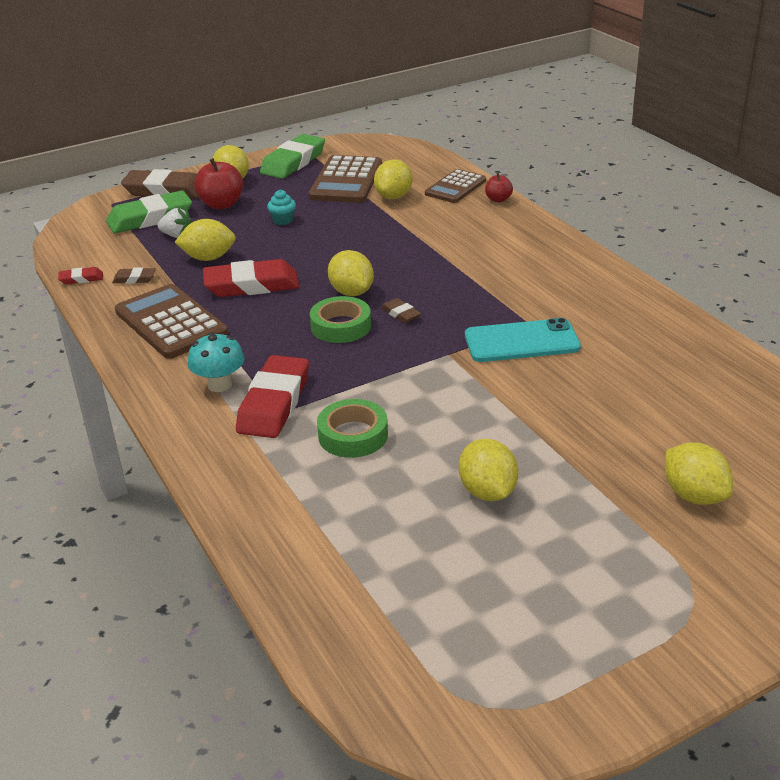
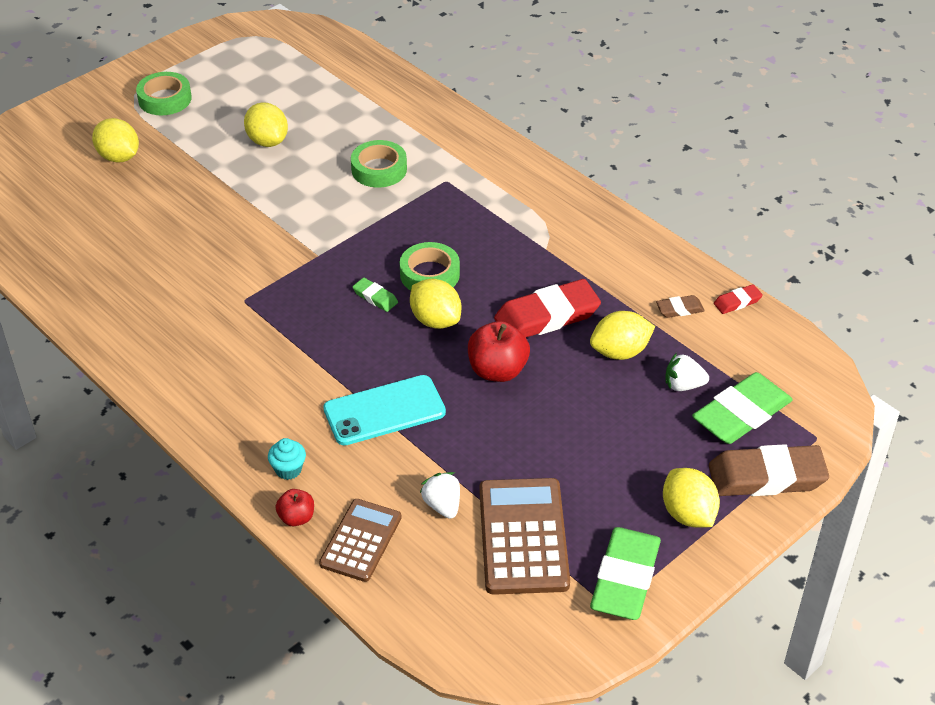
camera: 165 degrees right, 10 degrees up
(171, 322) = (598, 257): brown calculator -> none
(220, 384) = (510, 198): turquoise mushroom -> none
(221, 204) = (668, 455): red apple -> red apple (497, 370)
(274, 403) = (454, 188): red eraser -> none
(283, 220) = (569, 432): turquoise cupcake -> turquoise cupcake (288, 469)
(394, 196) = (442, 505): yellow lemon -> white strawberry
(400, 314) = (375, 297): brown eraser -> green eraser
(521, 341) = (250, 278): turquoise phone -> turquoise phone (384, 411)
(641, 584) = (165, 99): none -> green tape

